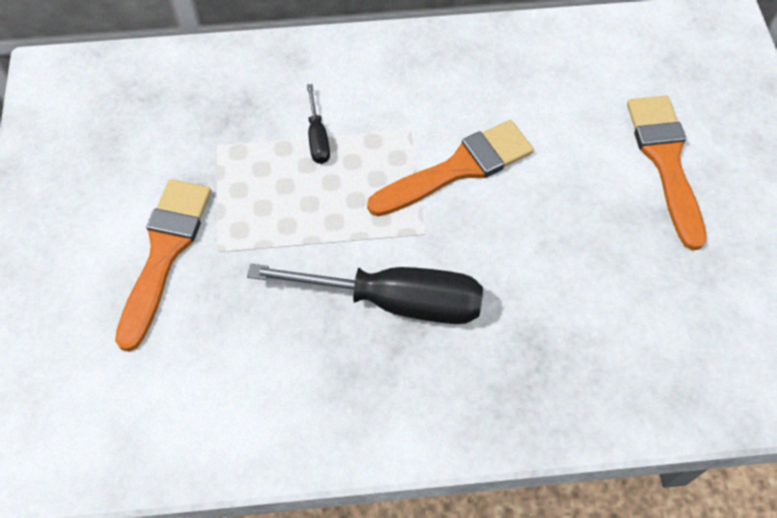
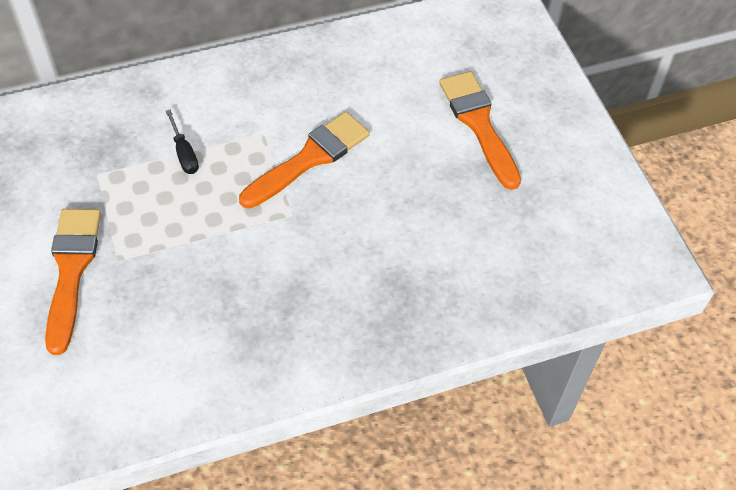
camera: 15 degrees left, 5 degrees down
(396, 301) = (279, 272): black screwdriver -> none

